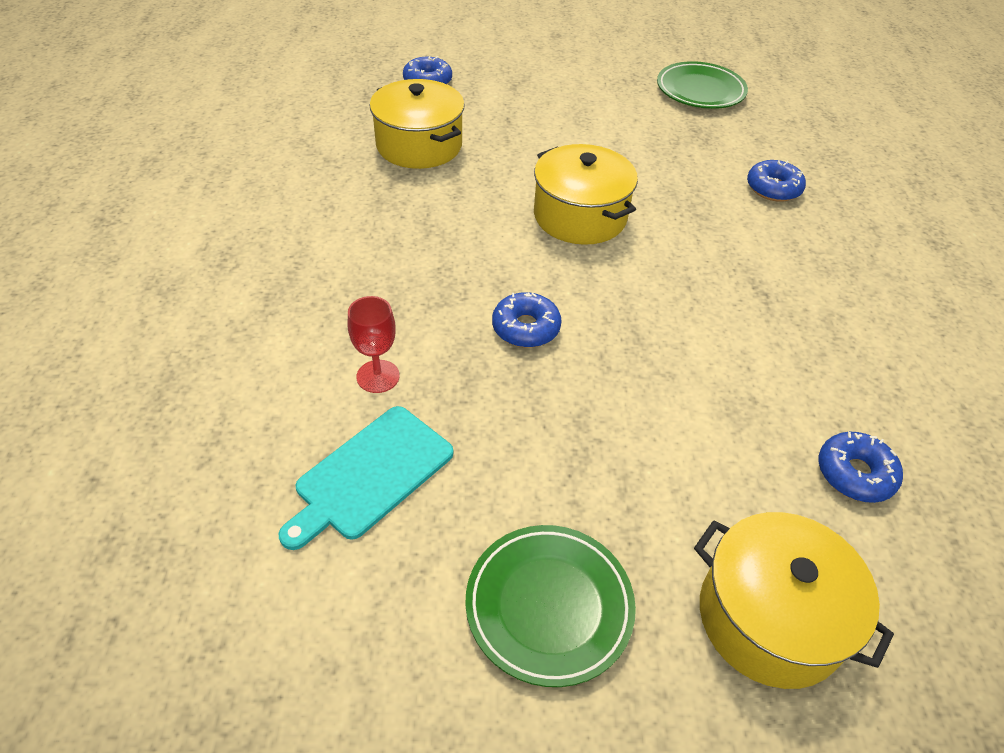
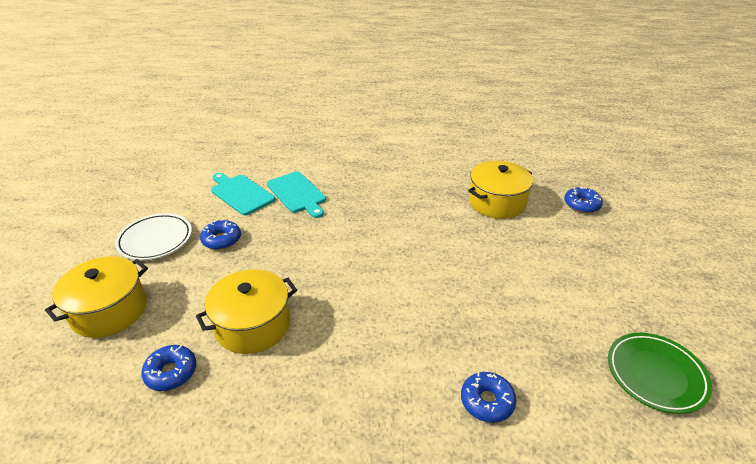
camera: 95 degrees right, 10 degrees down
(378, 376) = (297, 193): red goblet -> turquoise cutting board
(526, 328) = (323, 240): blue donut -> blue donut (221, 240)
(549, 606) = (155, 240): green plate -> white plate
(580, 216) = (429, 270): yellow pot -> yellow pot (253, 325)

